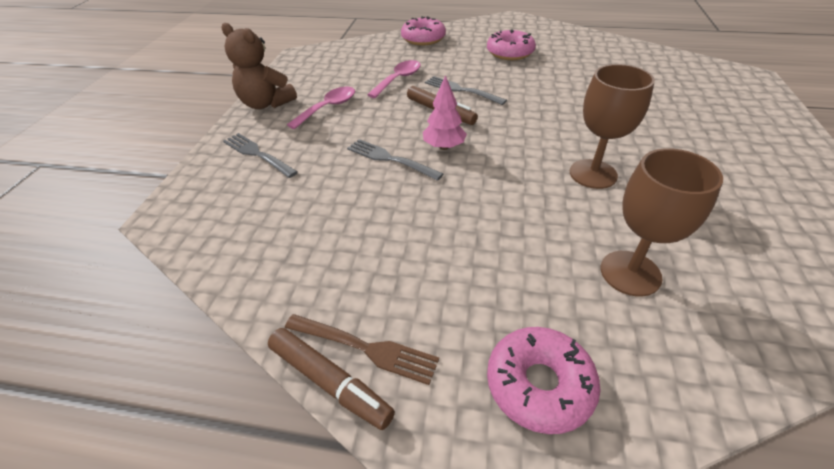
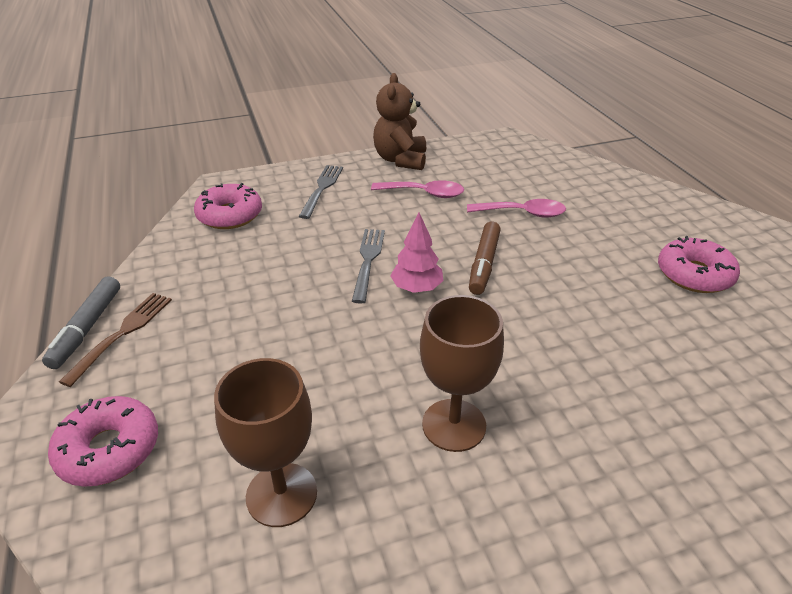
camera: 60 degrees right, 5 degrees down
(330, 382) = (87, 328): brown marker -> grey marker
(365, 348) = (122, 334): brown fork -> brown fork turned 150 degrees counterclockwise
(423, 39) = (641, 196): pink donut -> pink donut (230, 215)
(461, 90) = (547, 264): grey fork -> none

